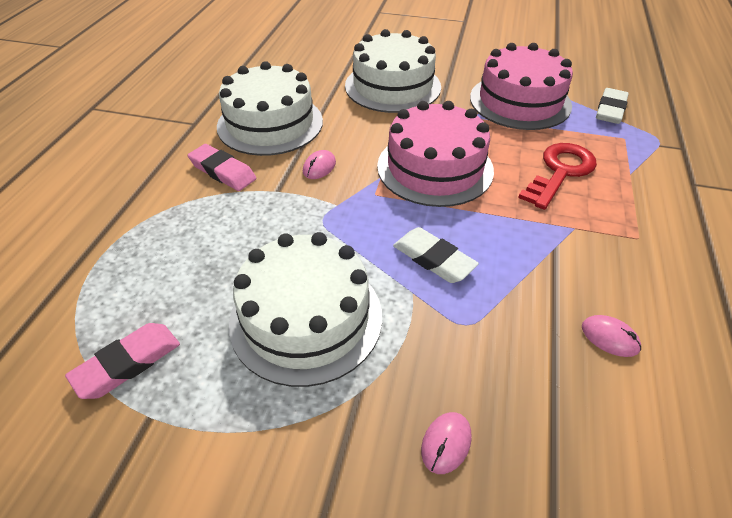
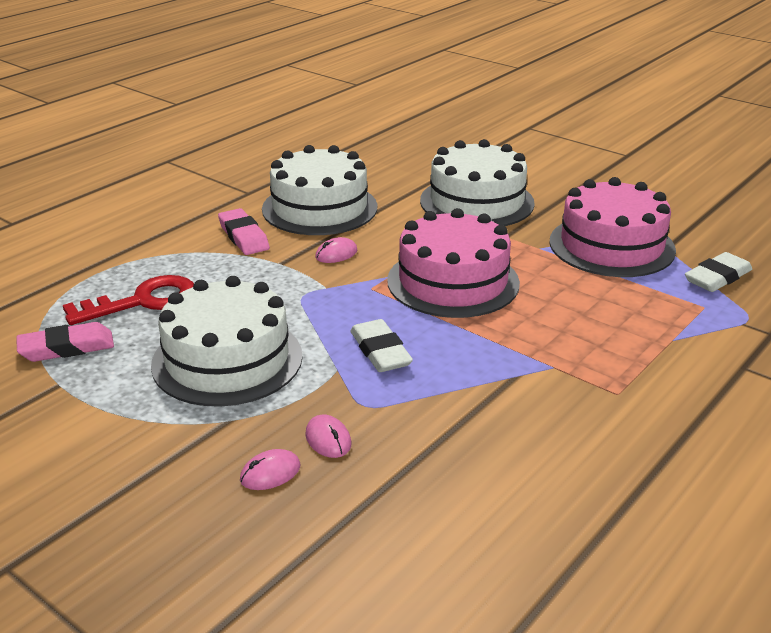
camera: 25 degrees right, 15 degrees down
(560, 172) = (589, 318): red key -> red key (142, 301)
(609, 337) = (496, 455): pink mouse -> pink mouse (328, 439)

